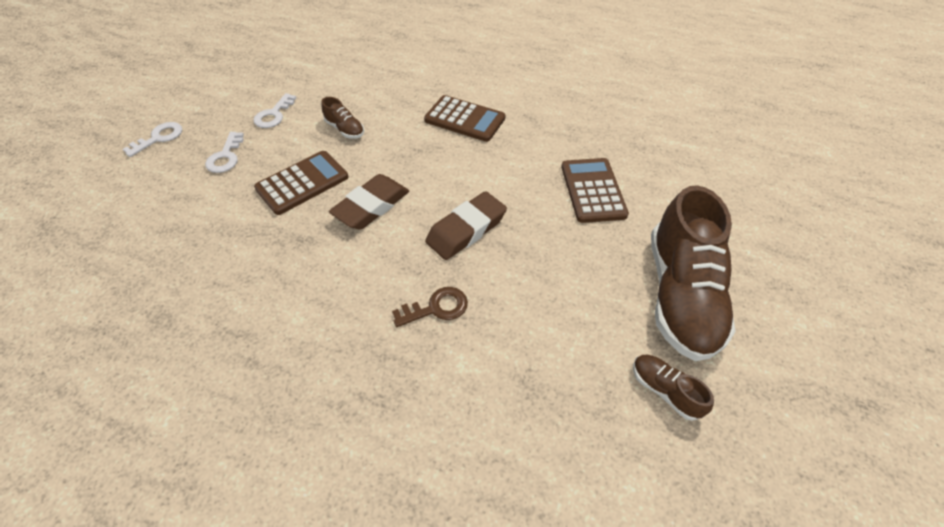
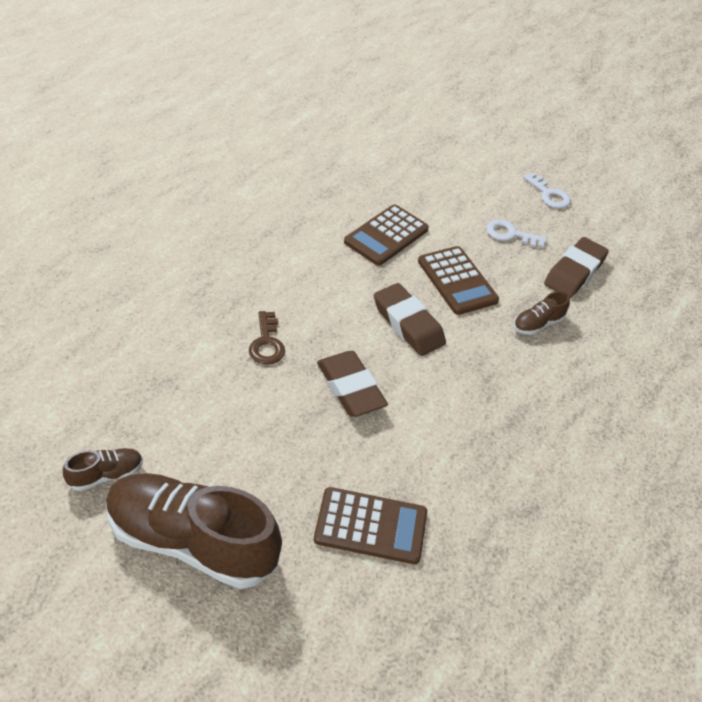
camera: 100 degrees right, 5 degrees down
(274, 115) = (574, 272): white key -> brown eraser
(464, 119) = (537, 437): brown calculator -> brown calculator (386, 236)

